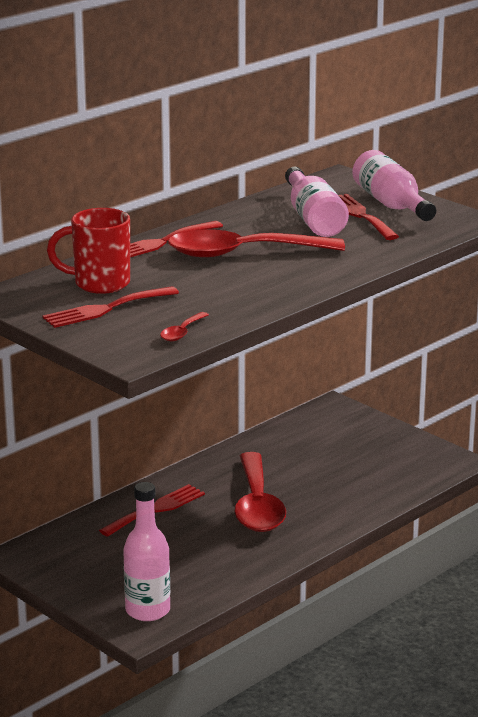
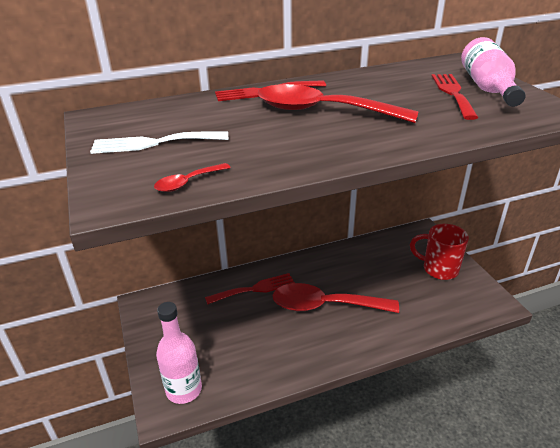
camera: 25 degrees right, 10 degrees up
(99, 284) = (178, 118): red mug -> red mug (438, 269)
(105, 309) = (154, 143): red fork -> white fork
(257, 505) = (325, 305): red spoon -> red spoon turned 75 degrees clockwise
(313, 218) = (408, 90): pink bottle -> none

